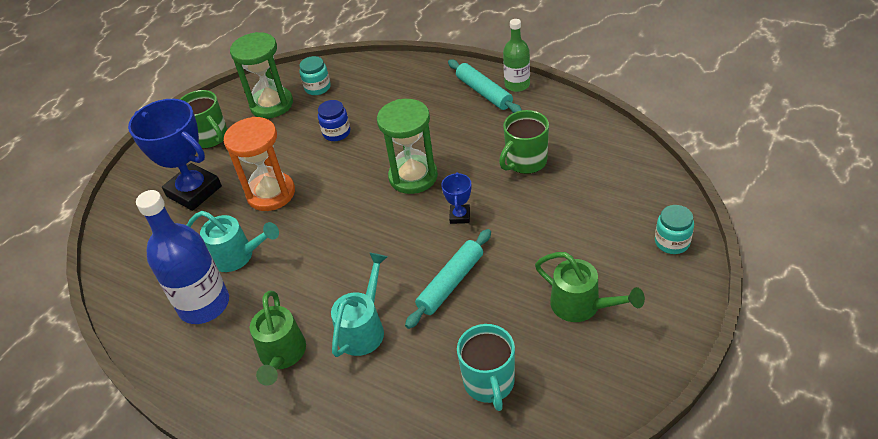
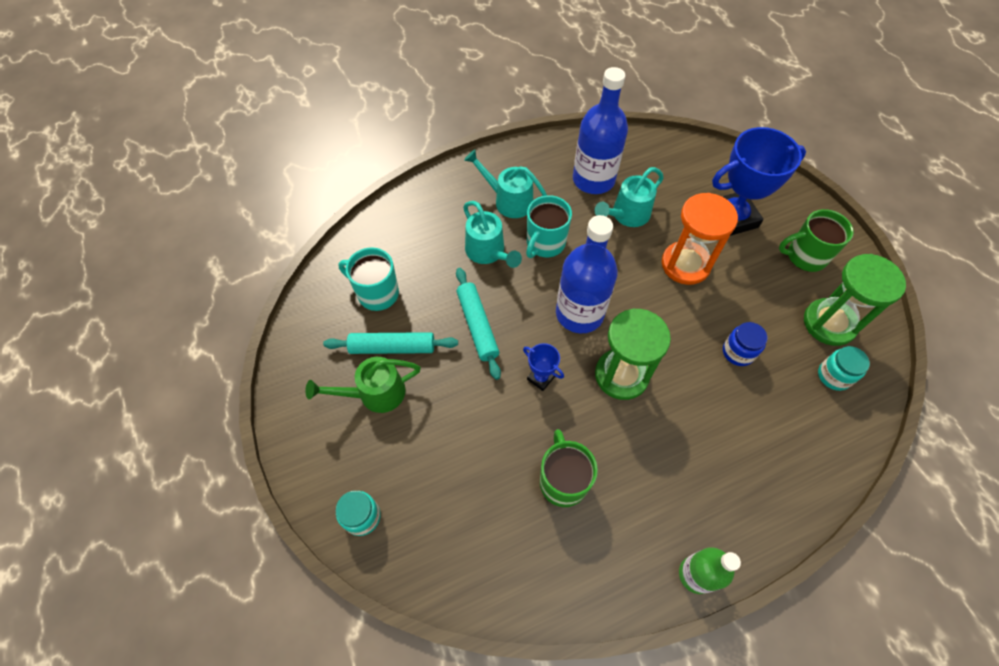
camera: 120 degrees right, 15 degrees up
(282, 356) = (508, 200): green watering can -> turquoise watering can
(318, 293) = (545, 243): none -> turquoise mug
(377, 228) = (579, 313): none -> blue bottle
(484, 92) = (707, 527): turquoise rolling pin -> turquoise rolling pin (392, 347)

